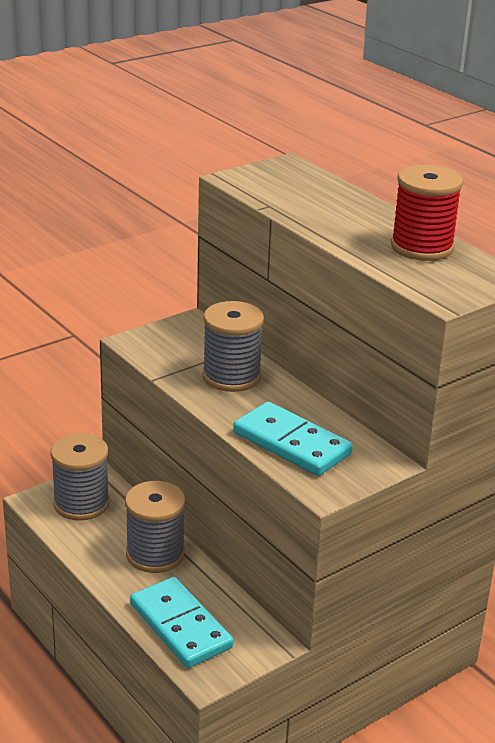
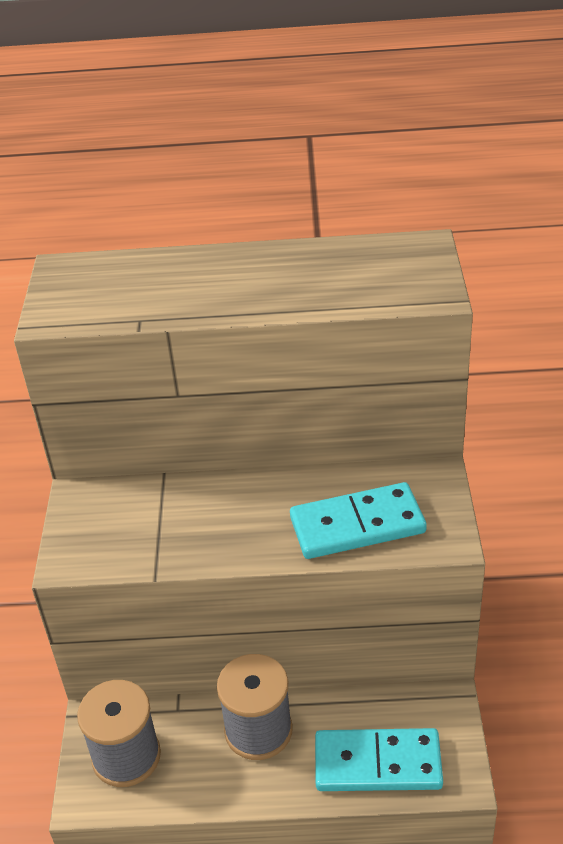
camera: 50 degrees left, 10 degrees up
(231, 376) = (207, 513): grey spool -> none
(422, 247) = (326, 264): red spool -> none

